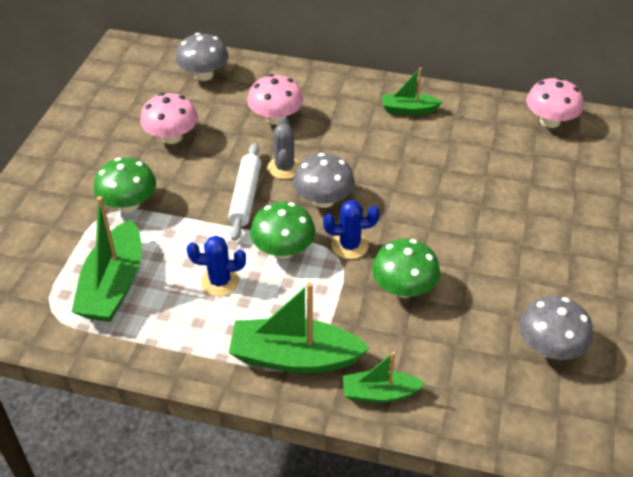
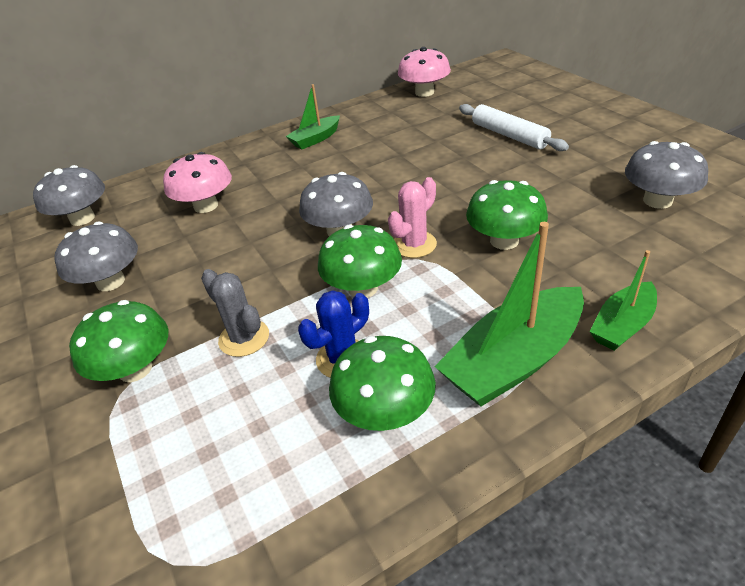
camera: 40 degrees left, 5 degrees down
(114, 285) = (224, 460): green boat -> none
(172, 137) = (110, 282): pink mushroom -> grey mushroom
(202, 325) = (385, 411): none -> green mushroom
(245, 196) = (262, 275): white rolling pin -> white rolling pin (509, 135)
(284, 168) = (268, 232): grey cactus -> grey cactus (244, 338)
(349, 245) = (414, 244): blue cactus -> pink cactus

